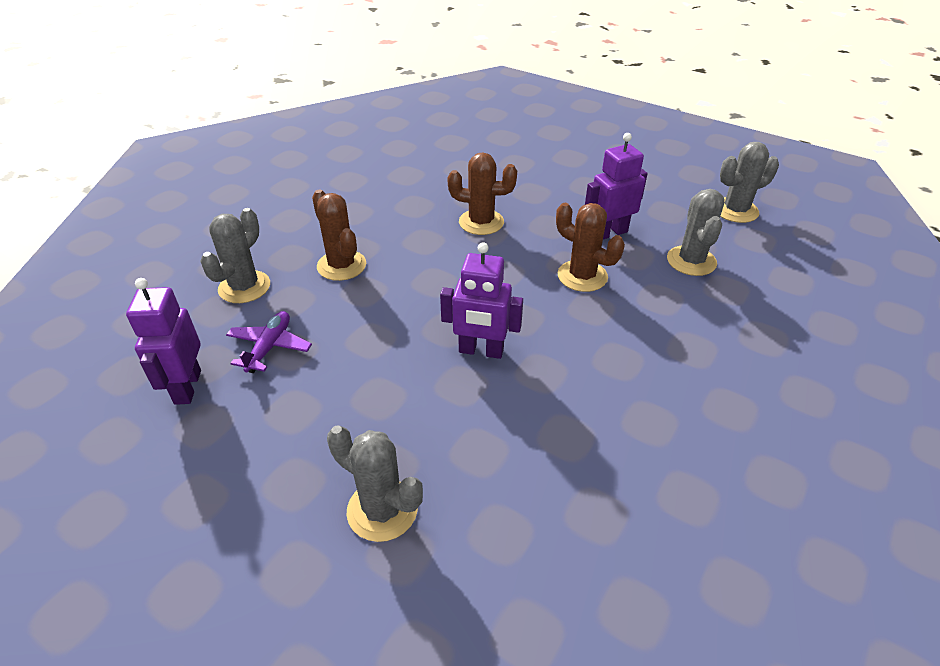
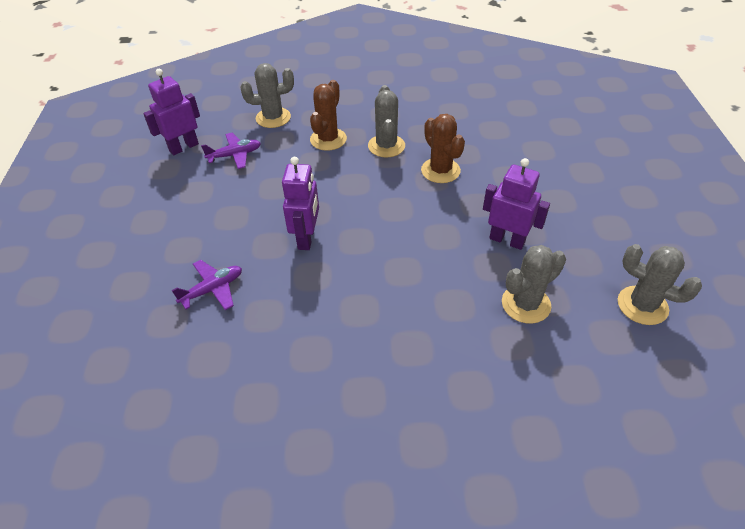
camera: 55 degrees right, 5 degrees up
(382, 510) = (152, 263): grey cactus -> grey cactus (386, 146)
(481, 351) = (307, 238): purple robot -> purple robot turned 150 degrees counterclockwise
(487, 465) = (212, 289): none -> purple plane
(582, 276) = (435, 249): brown cactus -> none

